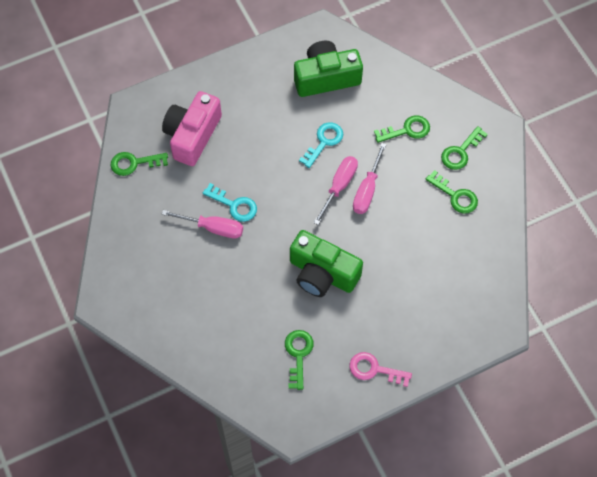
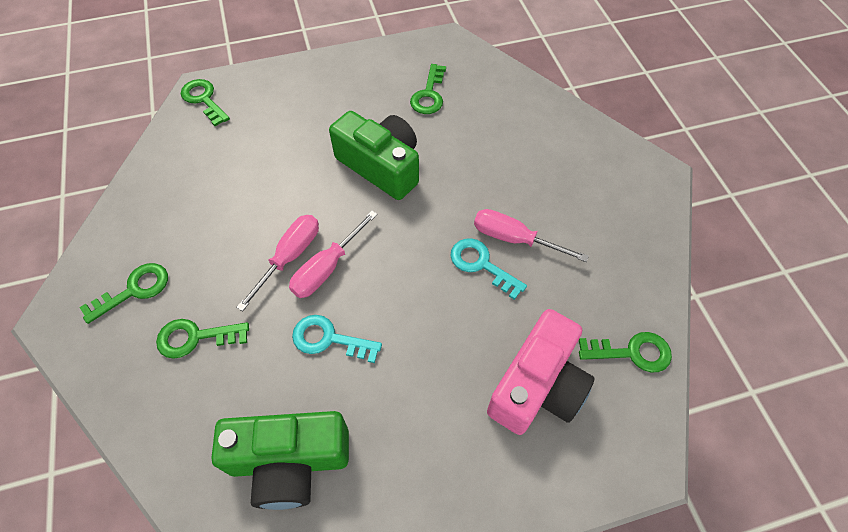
camera: 170 degrees left, 5 degrees down
(324, 142) = (329, 339): turquoise key -> turquoise key turned 60 degrees clockwise
(374, 369) = (351, 72): pink key -> none
(455, 196) = (175, 231): green key -> green key (204, 100)

